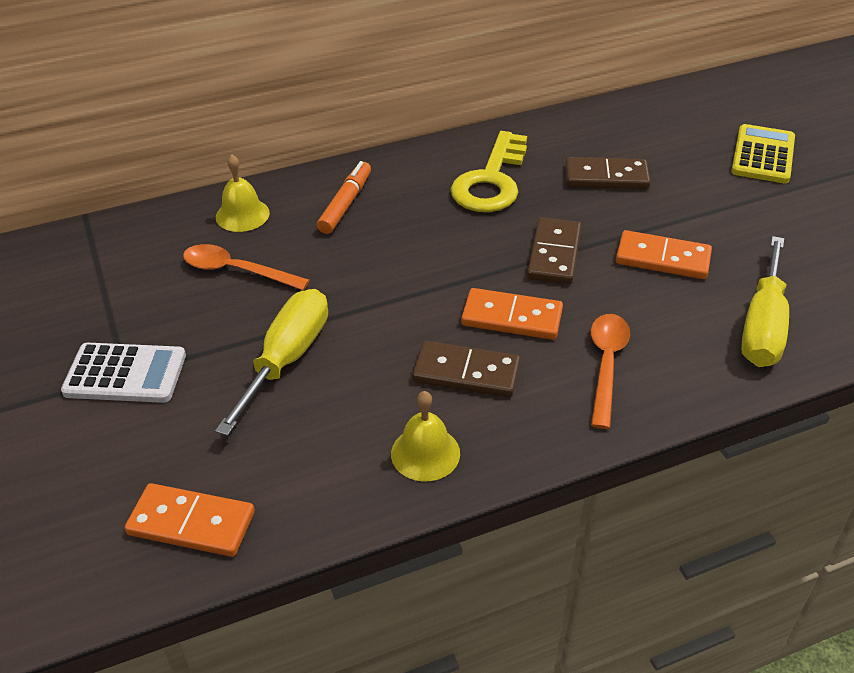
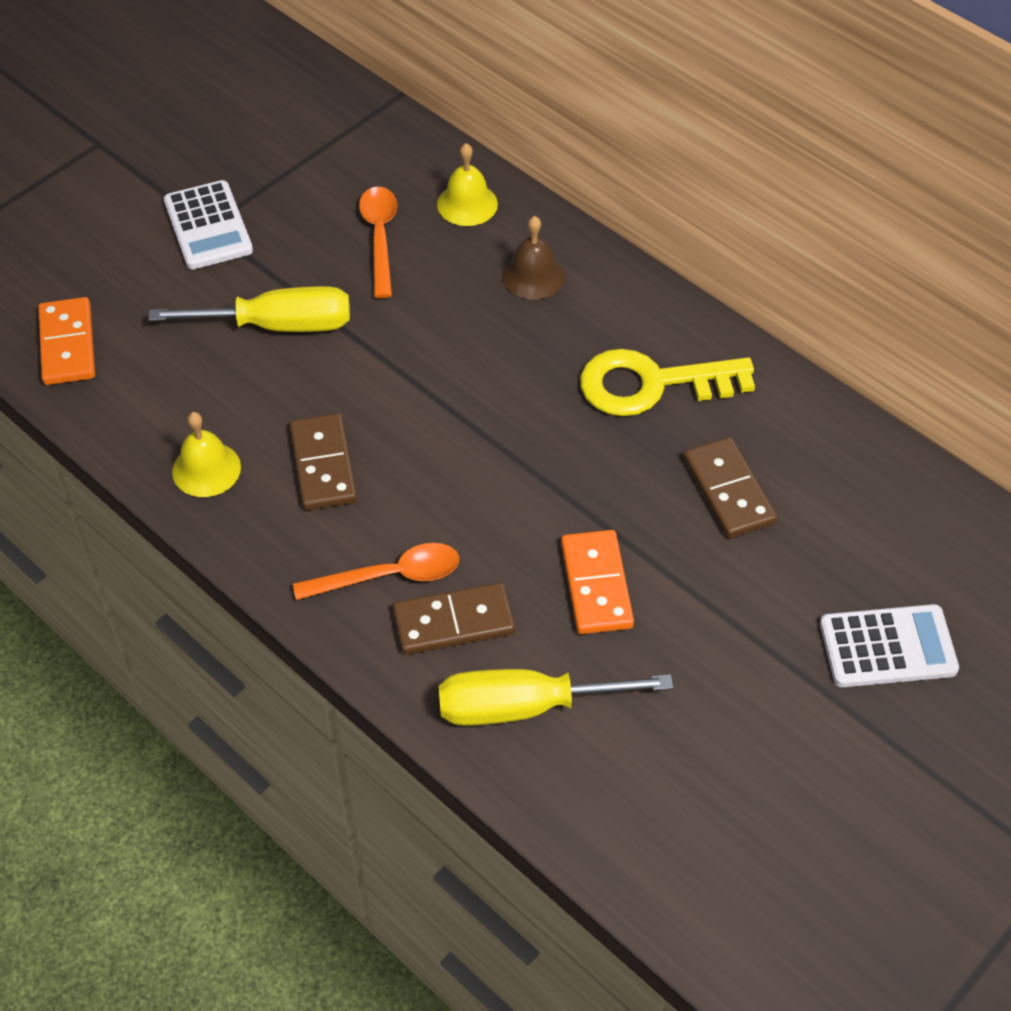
camera: 65 degrees right, 10 degrees up
(346, 204) = (533, 276): orange marker -> brown bell
(511, 318) = (422, 476): orange domino -> none
(554, 254) = (548, 481): brown domino -> brown domino (453, 622)
(763, 155) = (887, 647): yellow calculator -> white calculator

